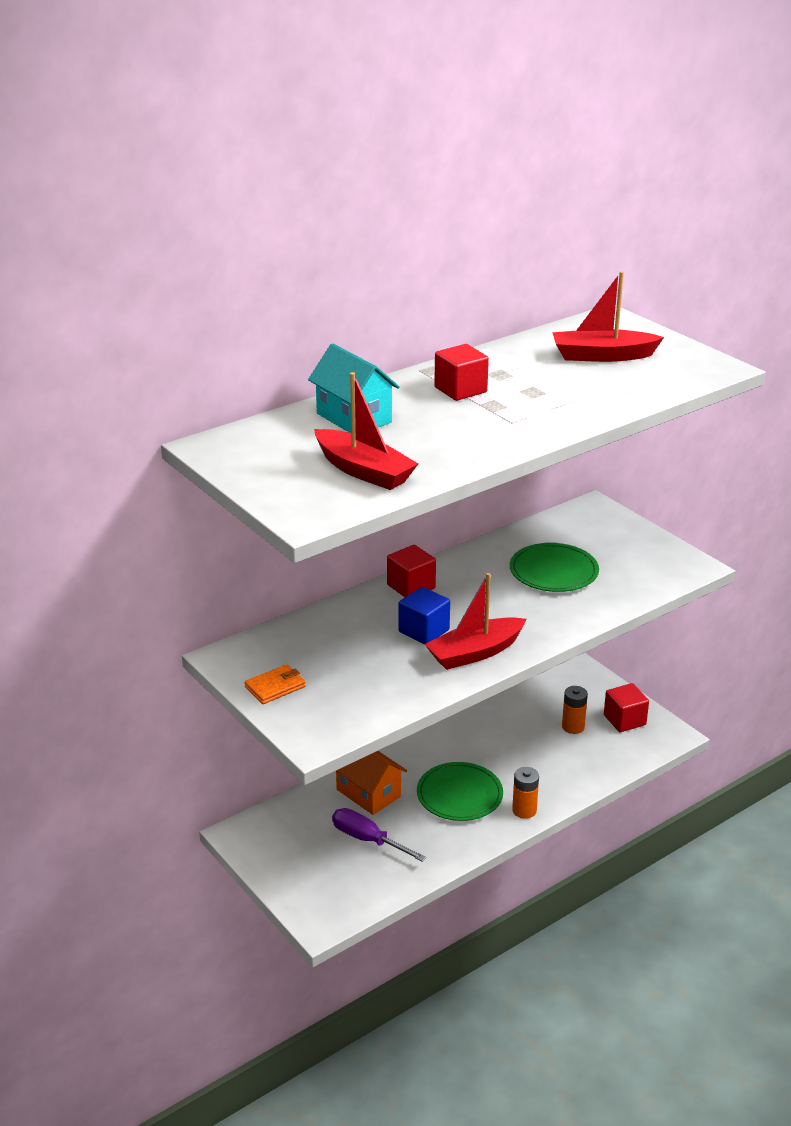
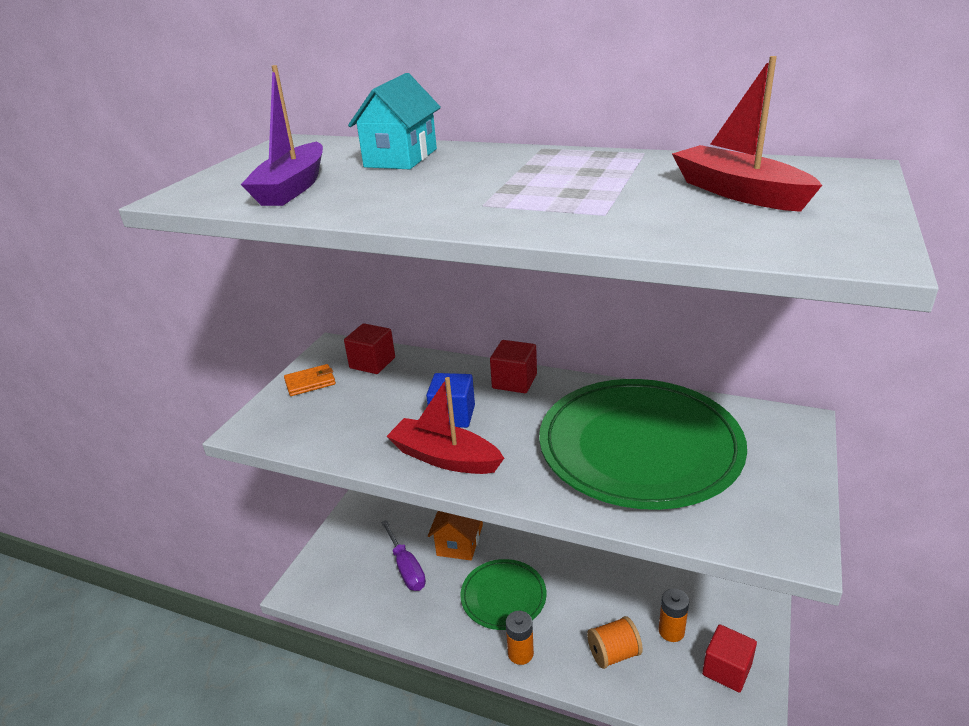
camera: 60 degrees right, 0 degrees up
(275, 687) = (310, 382): orange wallet -> orange wallet turned 45 degrees counterclockwise
(364, 471) = (292, 188): red boat -> purple boat
(368, 840) = (406, 568): purple screwdriver -> purple screwdriver turned 150 degrees clockwise
(460, 390) = (524, 169): red cube -> red cube (372, 363)
(553, 571) = (639, 447): green plate -> green plate, size x1.86
(567, 764) = (613, 653): none -> orange spool

